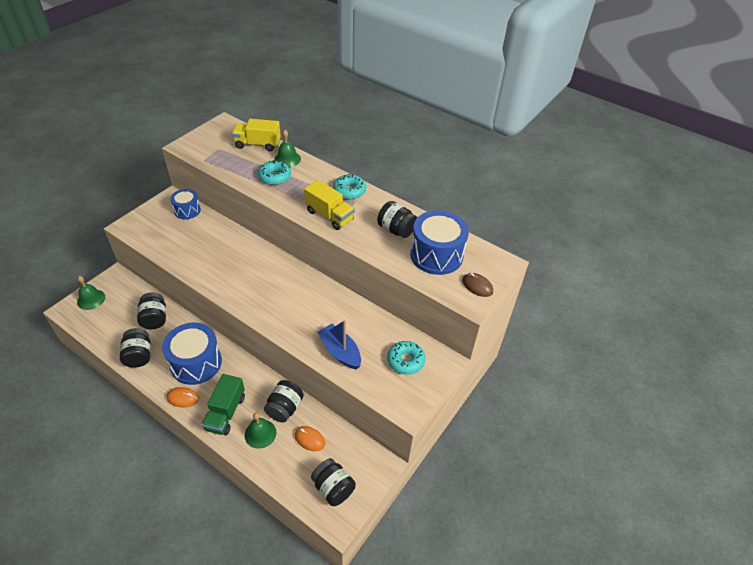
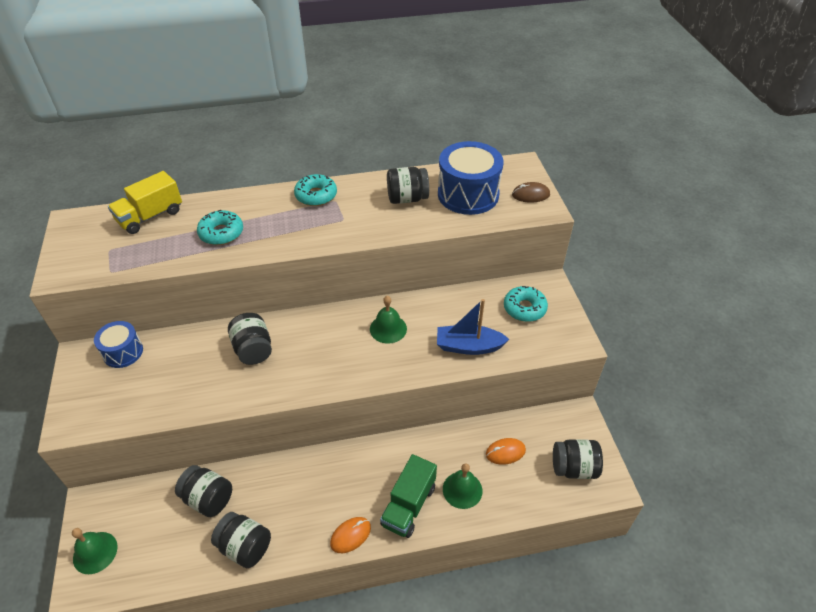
camera: 45 degrees left, 0 degrees up
(196, 363) = (316, 494): blue drum -> none
(225, 413) = (408, 505): green truck -> green truck turned 60 degrees clockwise
(285, 408) = (451, 450): black jar -> black jar (253, 349)
(287, 159) = (207, 208): green bell -> green bell (388, 328)
(329, 216) = (332, 228): yellow truck -> none

